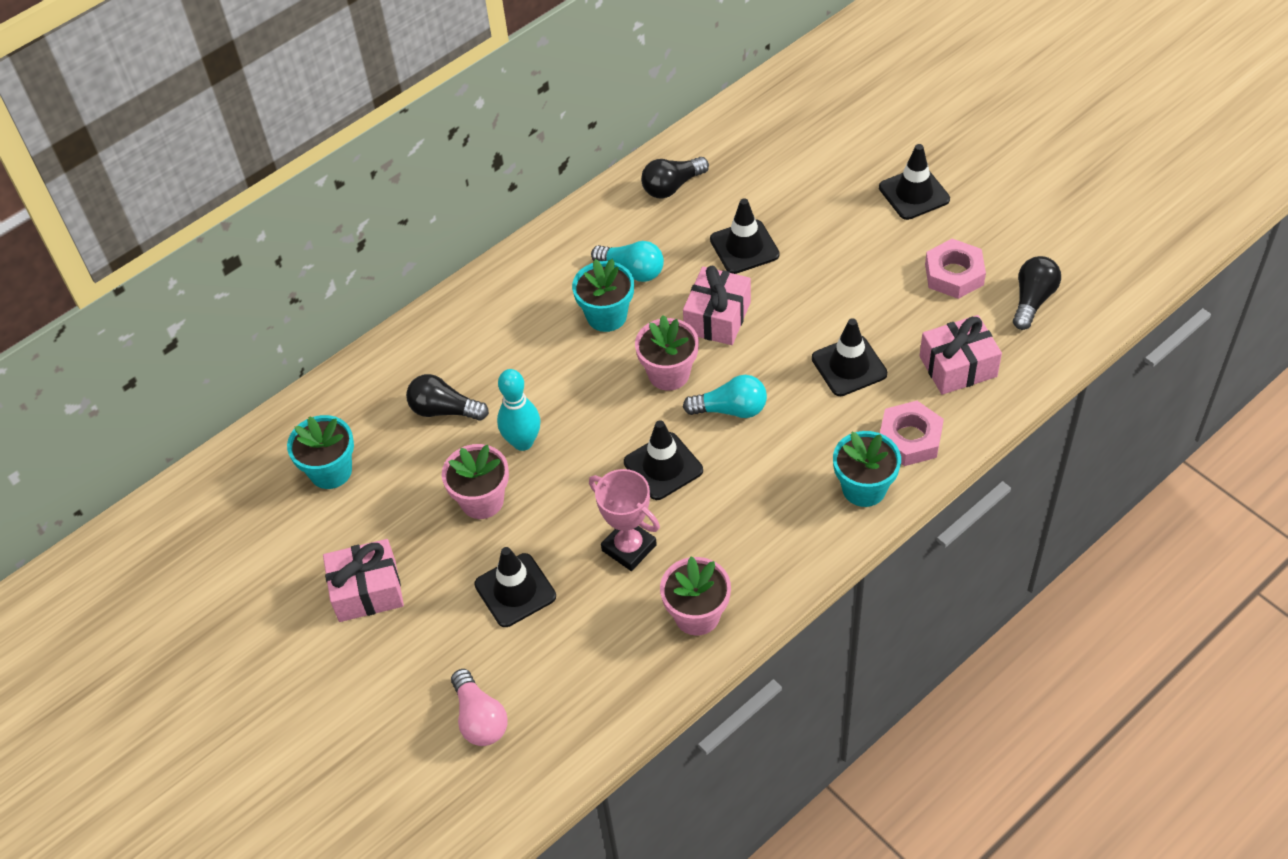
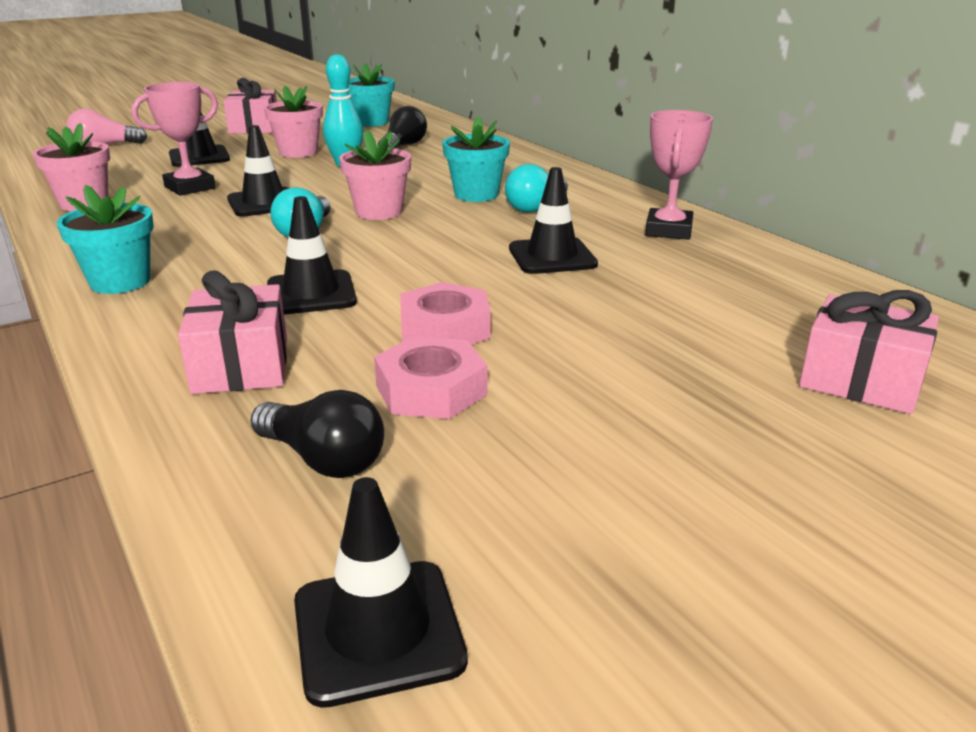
camera: 95 degrees right, 25 degrees down
(672, 186) = (668, 230): black light bulb -> pink trophy
(717, 317) = (443, 236): pink gift -> pink gift (861, 380)
(910, 438) = (157, 315): pink nut -> pink nut (445, 328)
(914, 193) = (635, 380): black traffic cone -> black traffic cone (378, 630)

